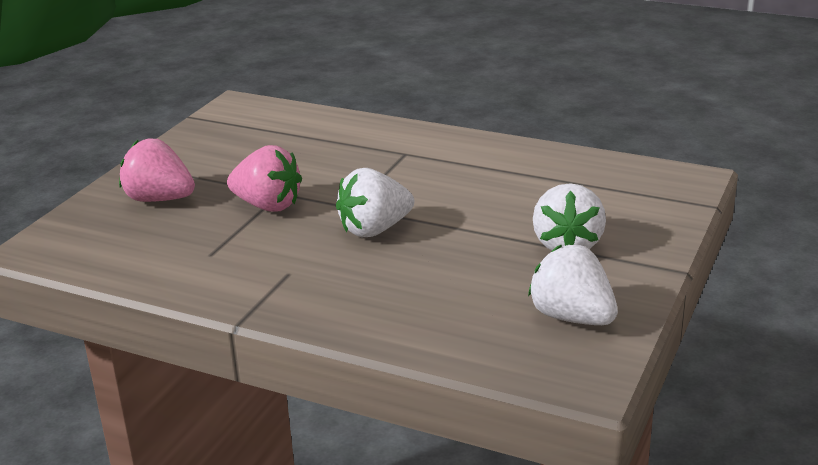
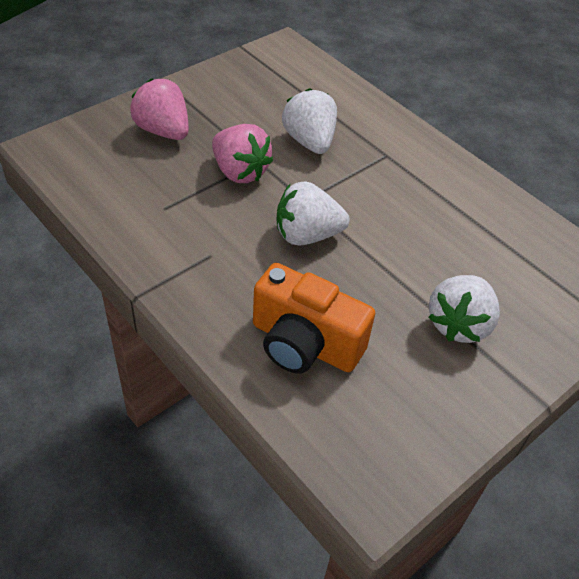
camera: 20 degrees right, 20 degrees up
(436, 303) = (304, 344): none -> orange camera
(572, 317) = (408, 415): white strawberry -> white strawberry (309, 141)

